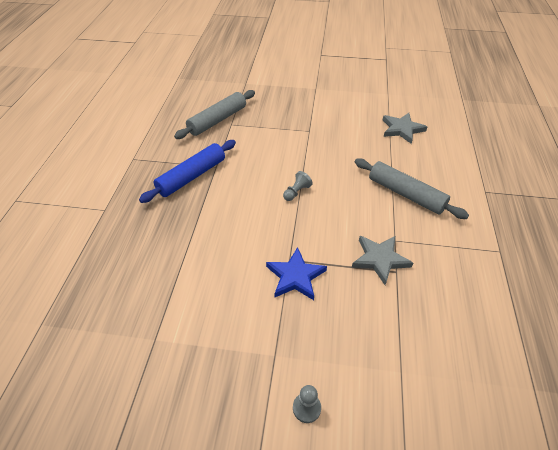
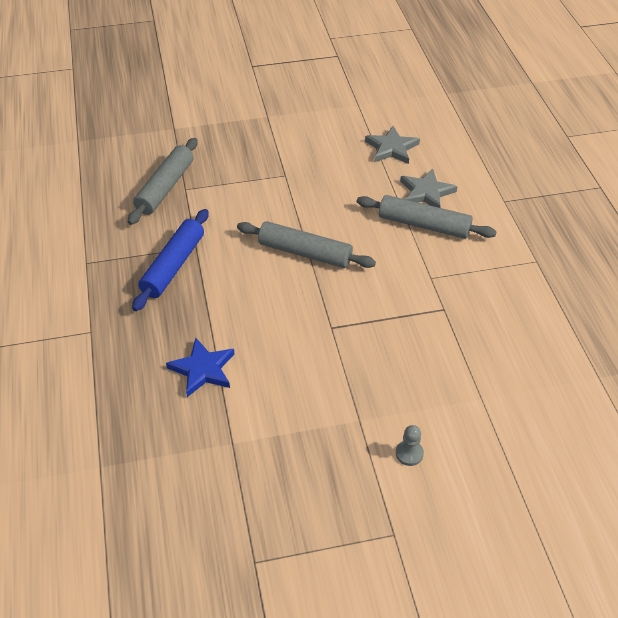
camera: 20 degrees left, 0 degrees up
(295, 276) = (345, 342): blue star -> blue star (203, 369)
(296, 192) = (305, 253): grey pawn -> grey rolling pin
(380, 259) = (423, 301): grey star -> grey star (426, 192)

